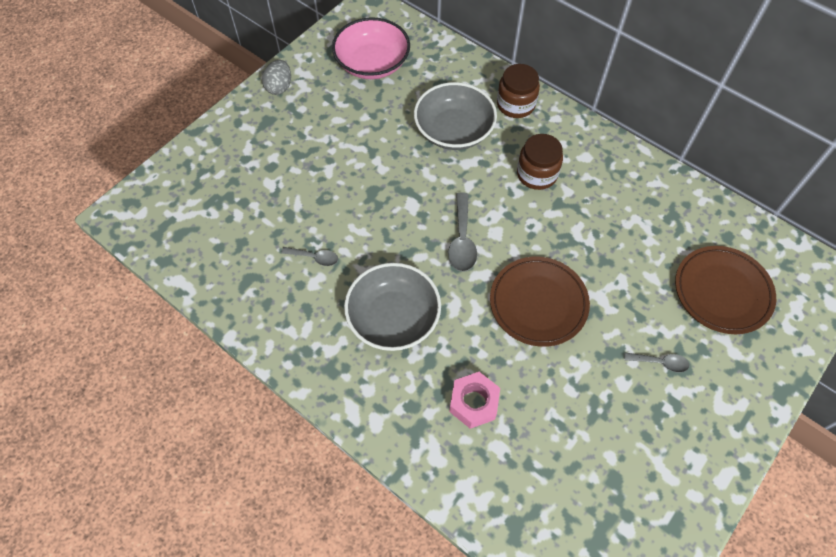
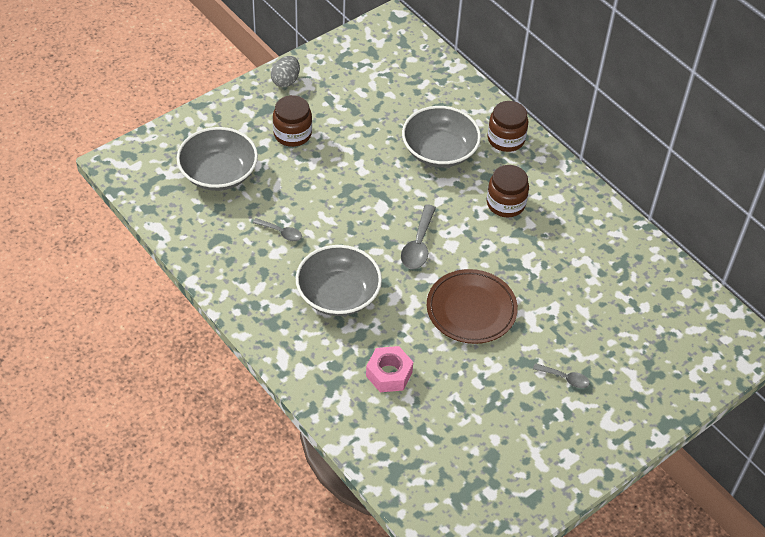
camera: 10 degrees right, 10 degrees down
(232, 203) = (218, 173): none -> grey bowl
(300, 143) = (292, 134): none -> brown jar
(372, 63) = (379, 76): pink bowl -> none
(722, 292) = (644, 335): brown plate -> none

